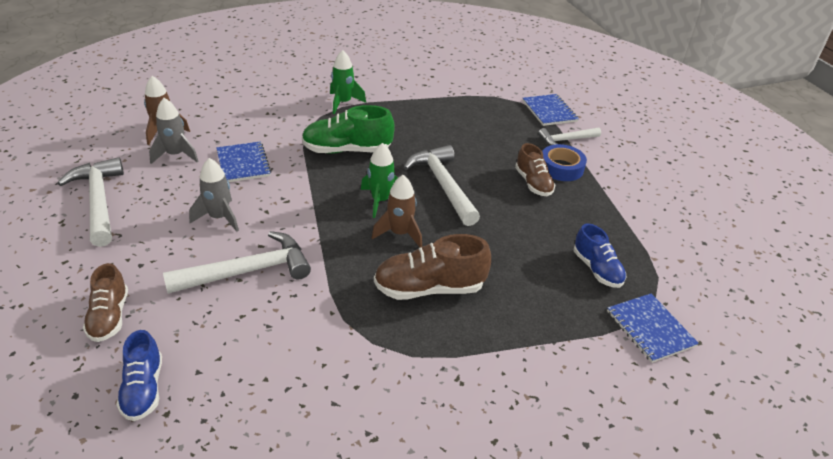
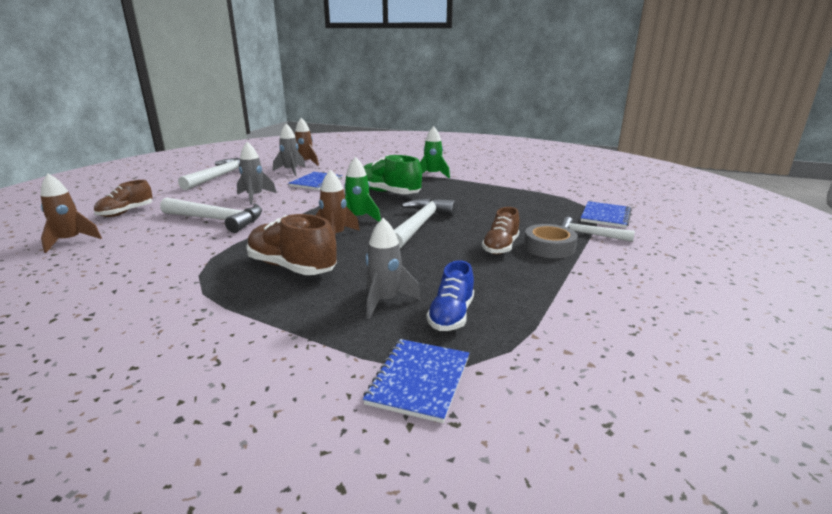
camera: 45 degrees right, 15 degrees down
(143, 389) = (70, 241): blue shoe -> brown rocket
(544, 281) = (385, 301): none -> grey rocket
(561, 168) = (549, 247): blue tape -> grey tape

